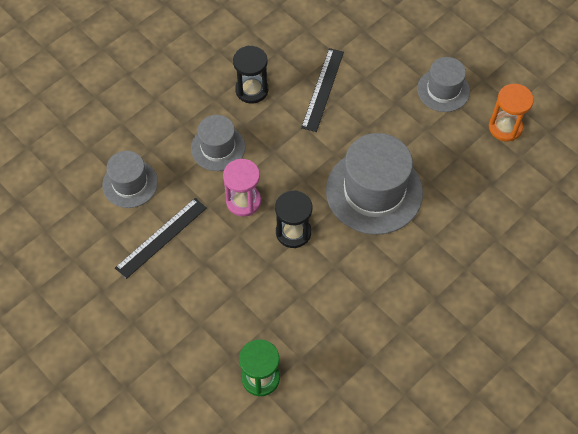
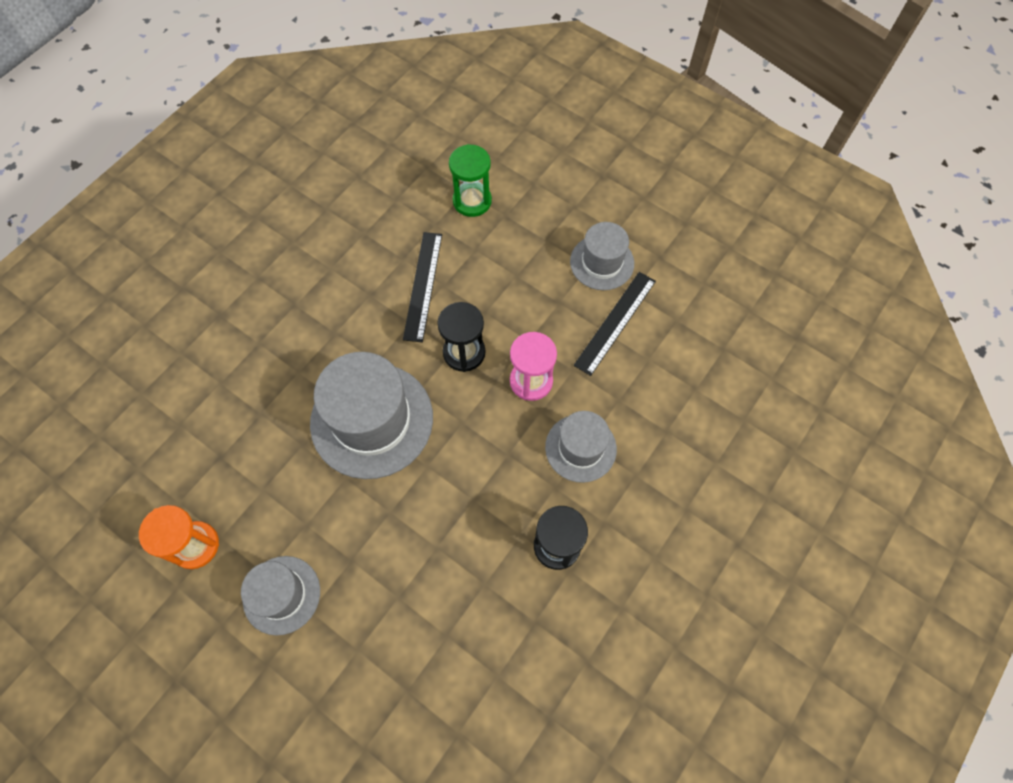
camera: 170 degrees right, 5 degrees up
(130, 183) = (674, 381): grey hat -> grey hat (602, 262)
(322, 89) = (456, 565): black ruler -> black ruler (423, 285)

